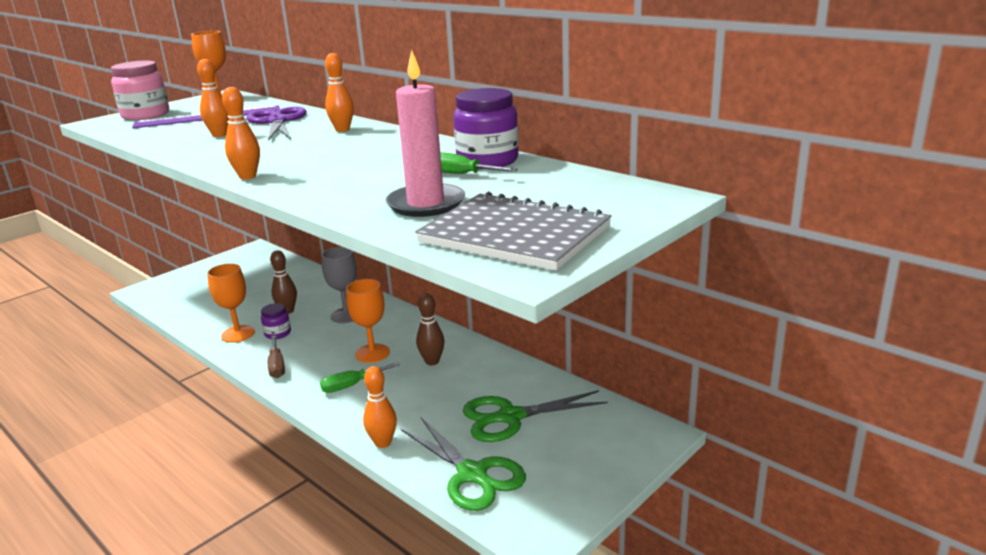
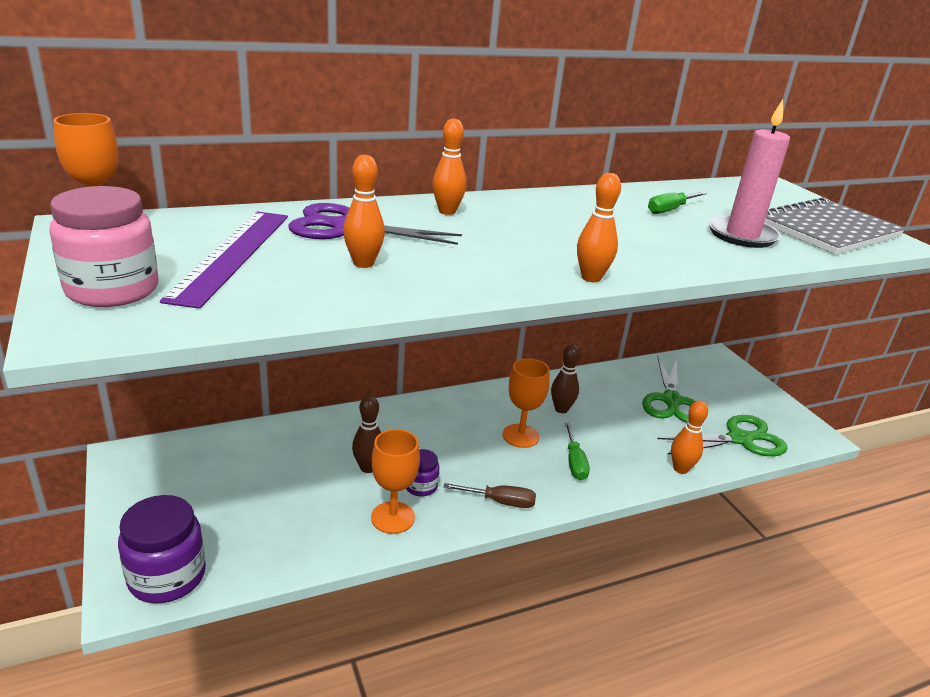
camera: 70 degrees left, 5 degrees up
(346, 315) = (422, 431): grey goblet -> none
(487, 161) = (638, 196): purple jar -> purple jar (167, 576)

